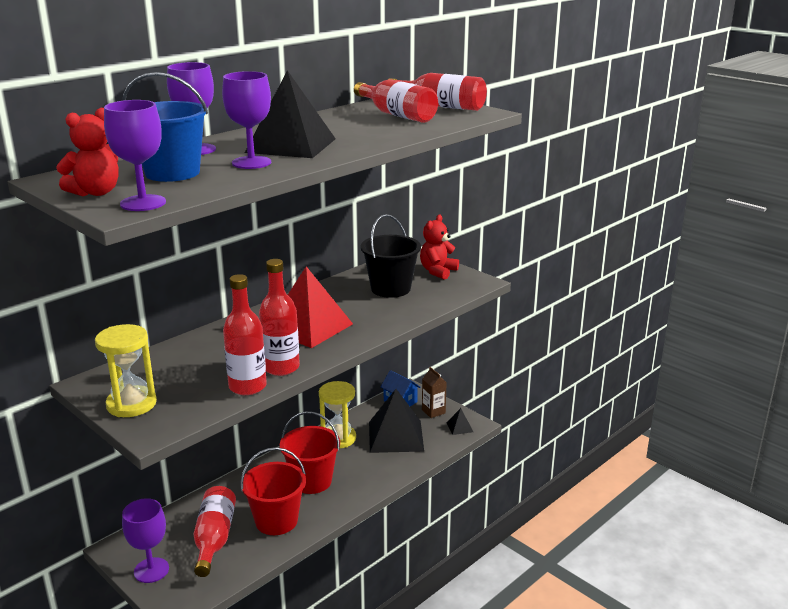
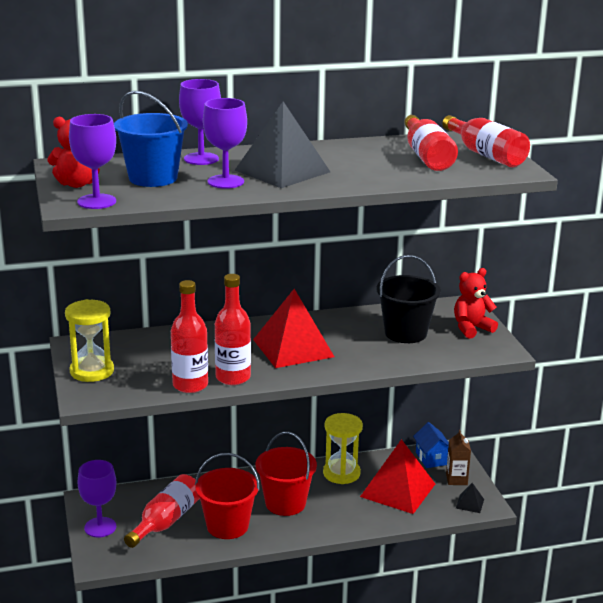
camera: 30 degrees right, 0 degrees up
(395, 436) = (398, 490): black pyramid -> red pyramid

